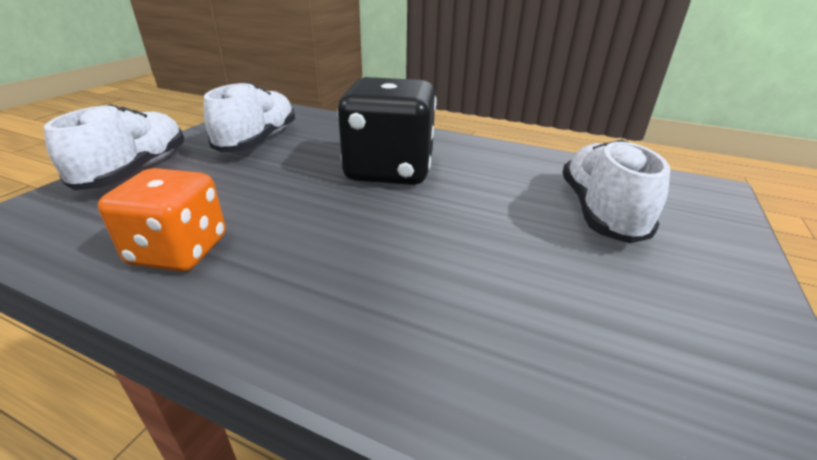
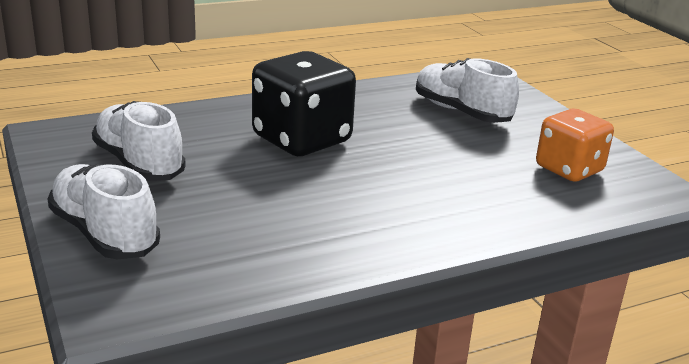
camera: 50 degrees left, 5 degrees down
(179, 251) = (301, 248): orange dice -> orange dice (569, 169)

